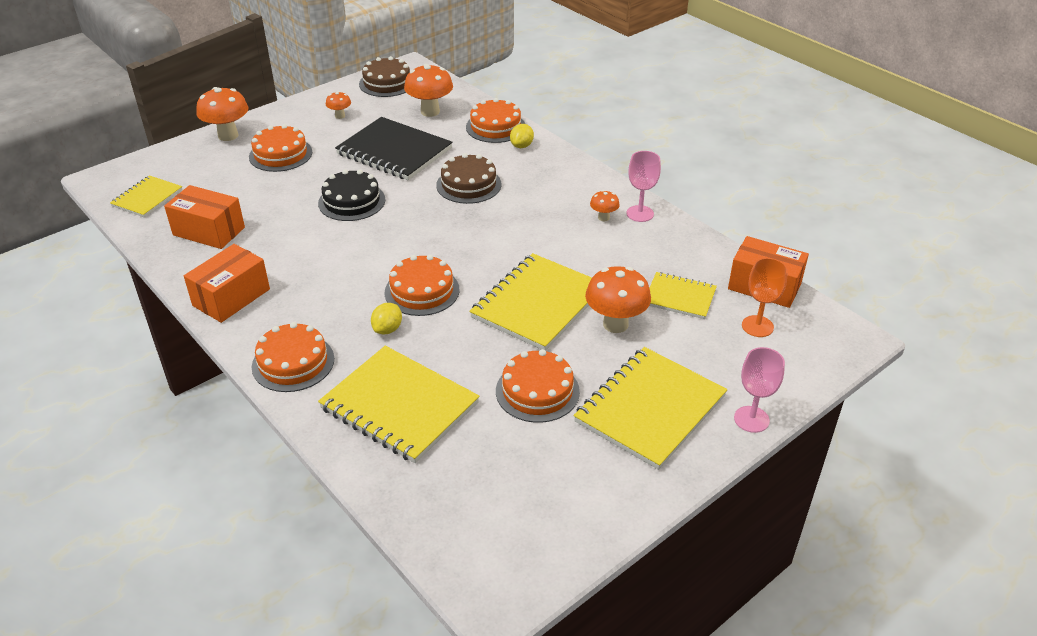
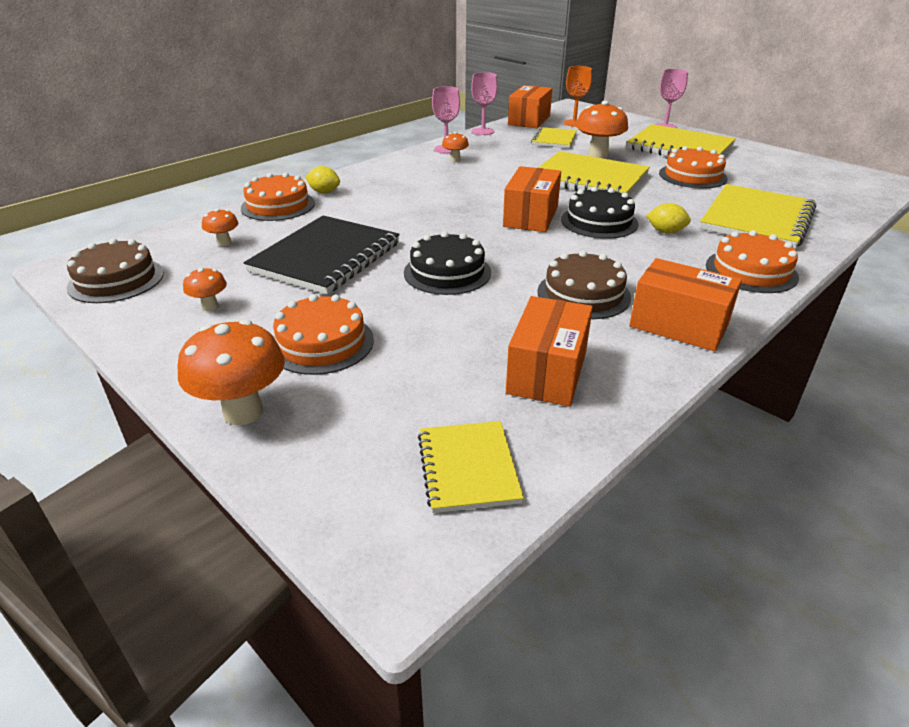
camera: 95 degrees left, 5 degrees down
(147, 198) = (468, 468): yellow notebook -> yellow notebook turned 60 degrees clockwise
(422, 291) = (599, 222): orange cake -> black cake
(430, 111) = (224, 243): orange mushroom -> orange mushroom, size x0.52
(443, 251) = (531, 217): none -> orange box
(468, 185) = (404, 212): brown cake -> brown cake (583, 294)
(709, 244) = (483, 131): none -> pink goblet

